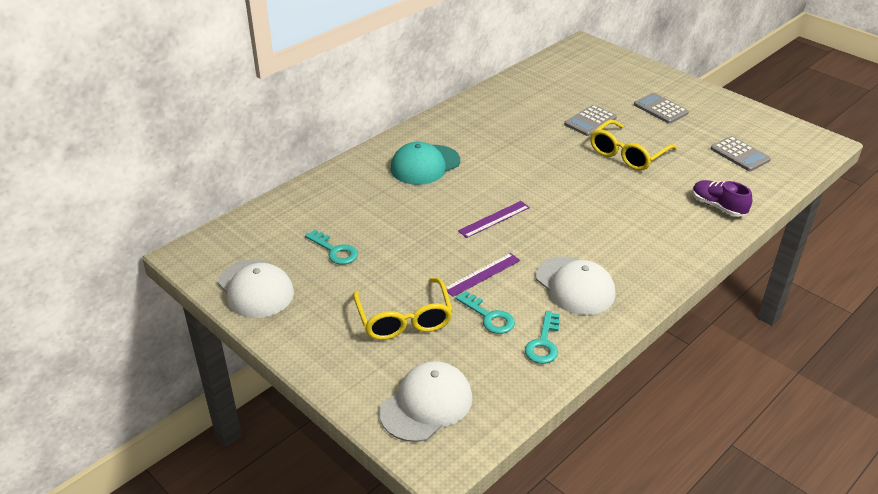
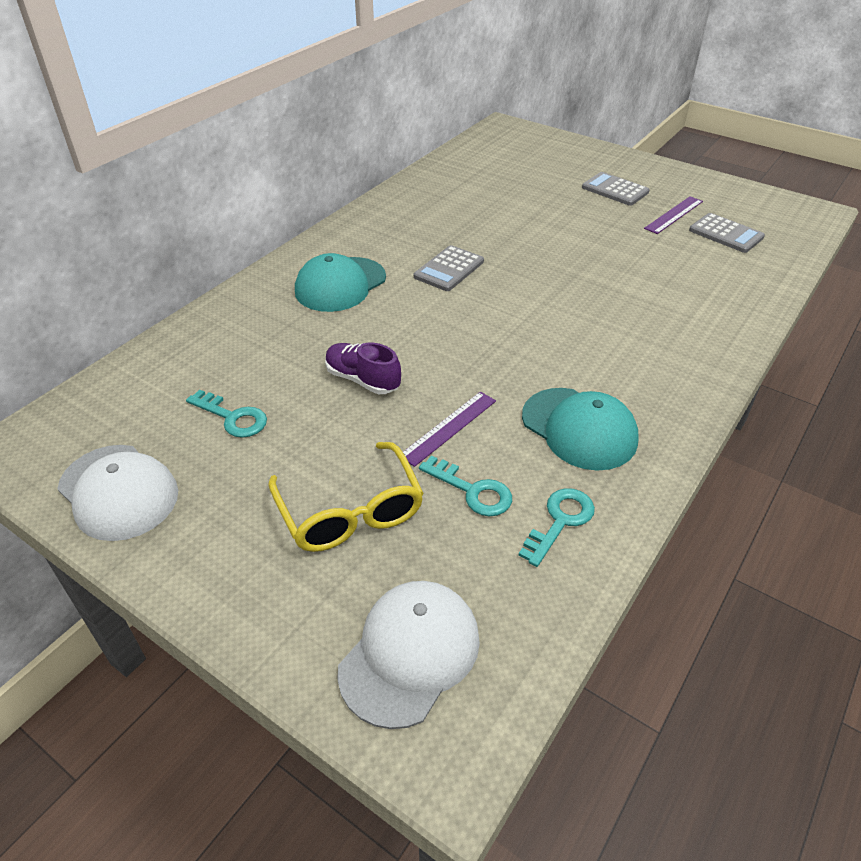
camera: 10 degrees left, 5 degrees up
(494, 219) = (447, 347): purple ruler -> purple ruler (673, 215)
(543, 343) = (560, 521): turquoise key -> turquoise key turned 150 degrees counterclockwise
(575, 286) = (579, 428): white cap -> turquoise cap
(590, 121) = (536, 211): grey calculator -> grey calculator (449, 269)
(627, 154) = (593, 246): yellow glasses -> none
(718, 206) = (724, 300): purple shoe -> purple shoe (362, 380)

